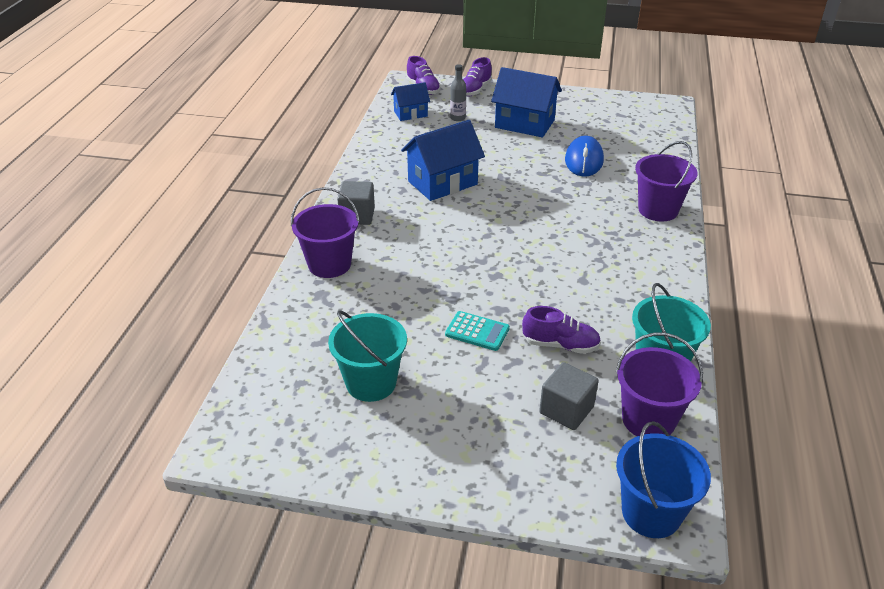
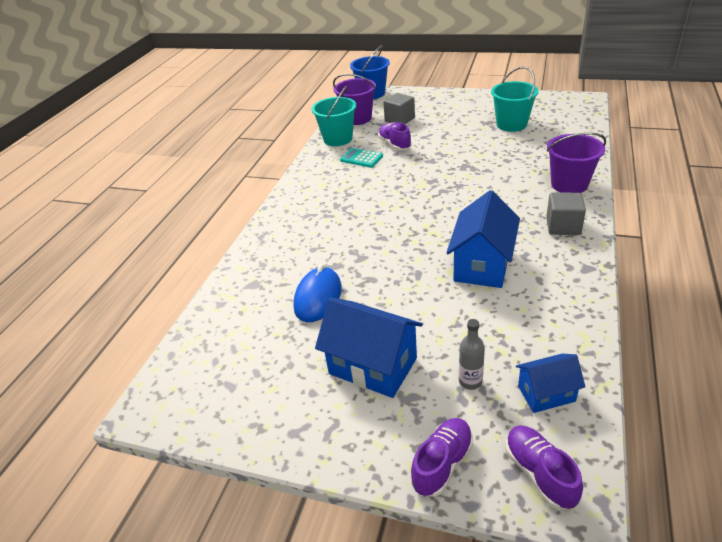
camera: 170 degrees left, 0 degrees up
(442, 183) = (482, 265): blue house -> blue house turned 45 degrees counterclockwise
(477, 331) = (447, 149): turquoise calculator -> turquoise calculator (361, 158)
(560, 345) = (394, 144): purple shoe -> purple shoe turned 45 degrees clockwise
(658, 210) = (275, 237): purple bucket -> none

